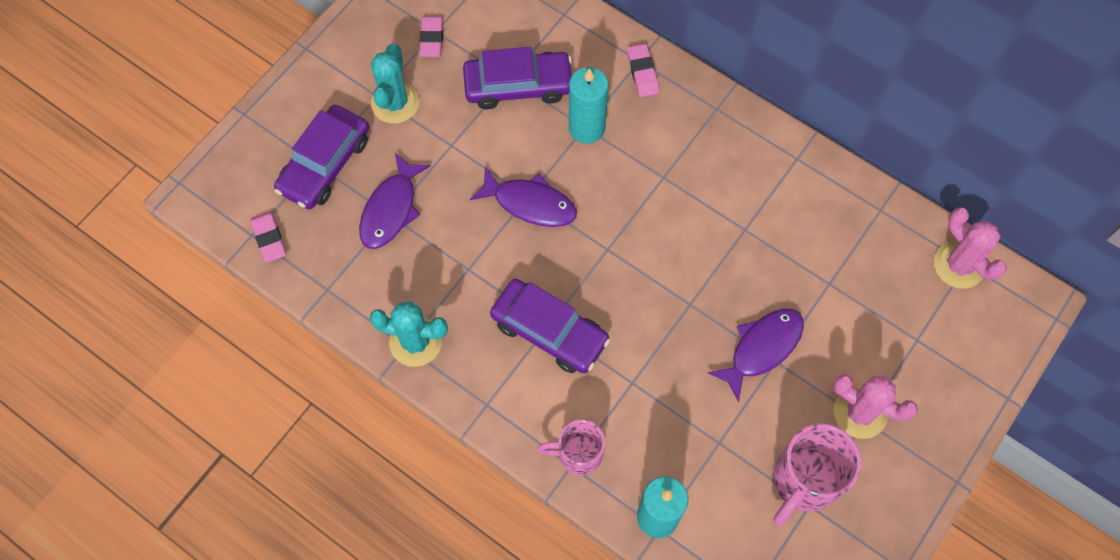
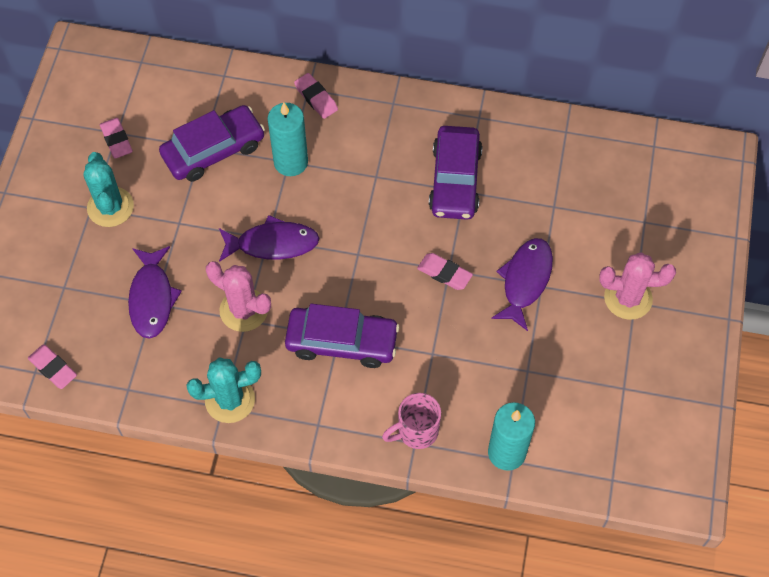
camera: 25 degrees left, 5 degrees down
(325, 164) = (72, 284): purple car -> purple car (455, 180)
(683, 305) = (444, 273): none -> pink eraser
(803, 481) = (610, 371): pink mug -> none
(958, 265) = (648, 150): pink cactus -> pink cactus (244, 310)

